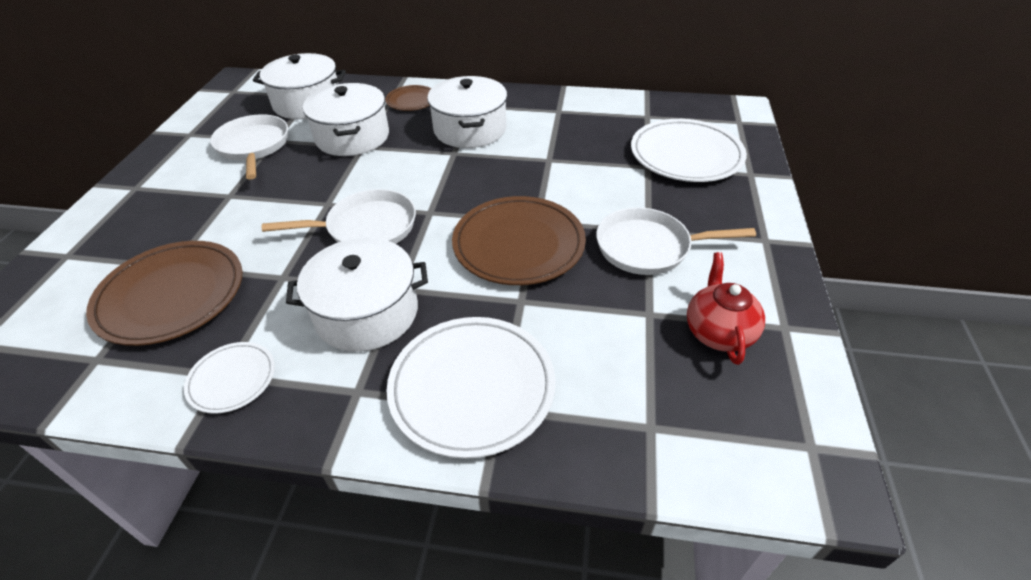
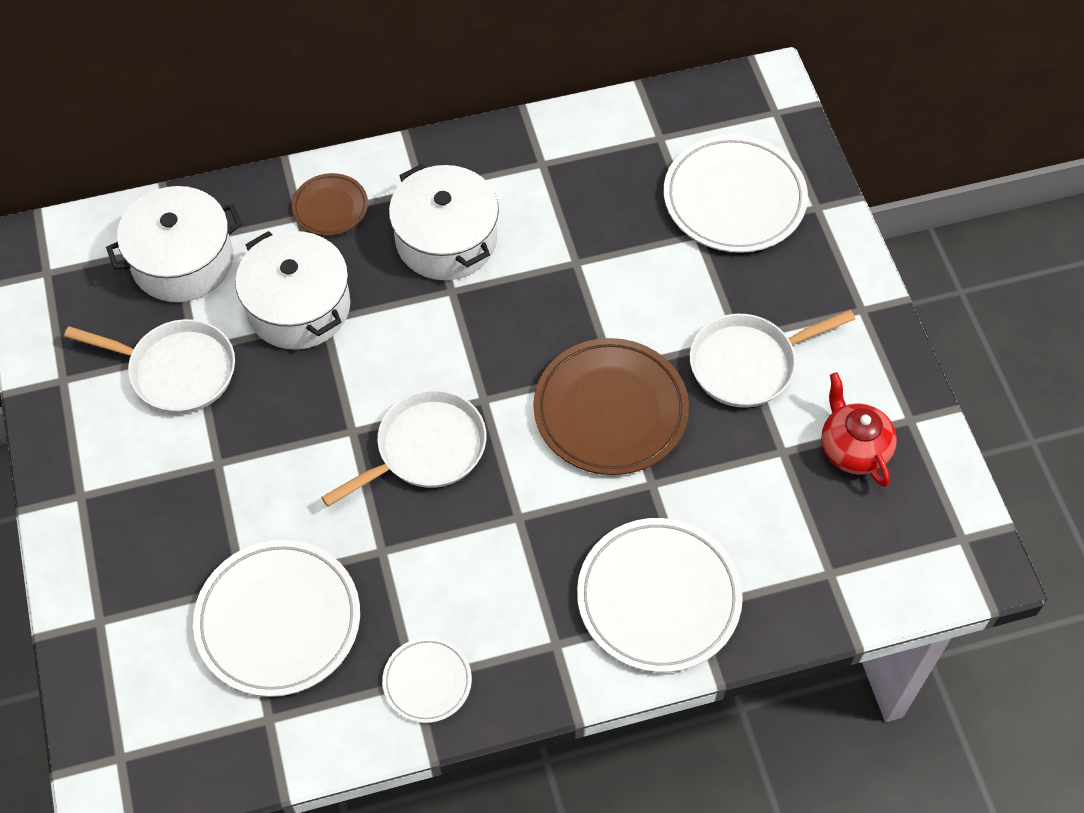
camera: 25 degrees left, 15 degrees up
(171, 296) = (278, 620): brown plate -> white plate
(253, 146) = (176, 370): white pan -> white pan turned 150 degrees clockwise
(367, 313) = (505, 558): white pot -> none

